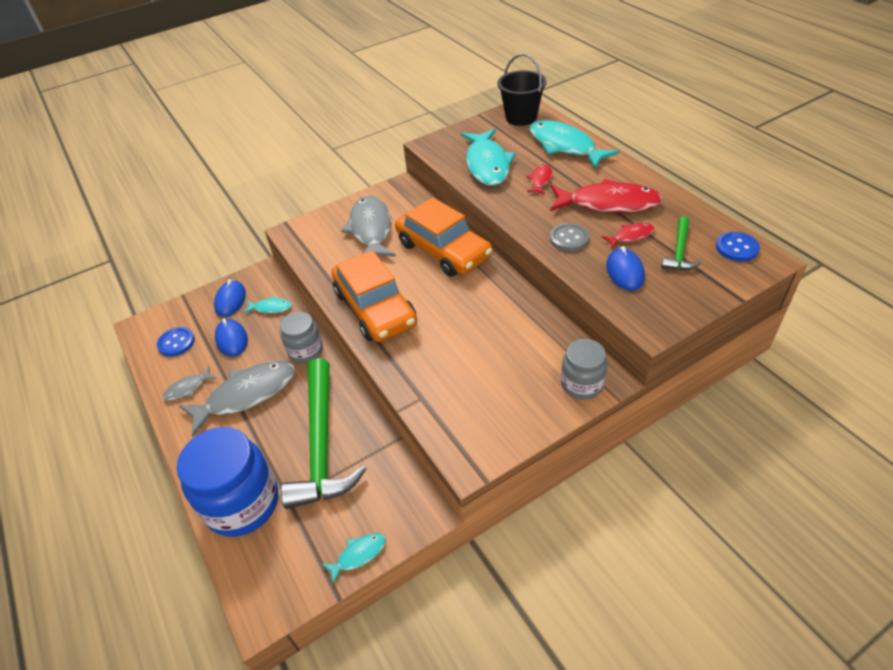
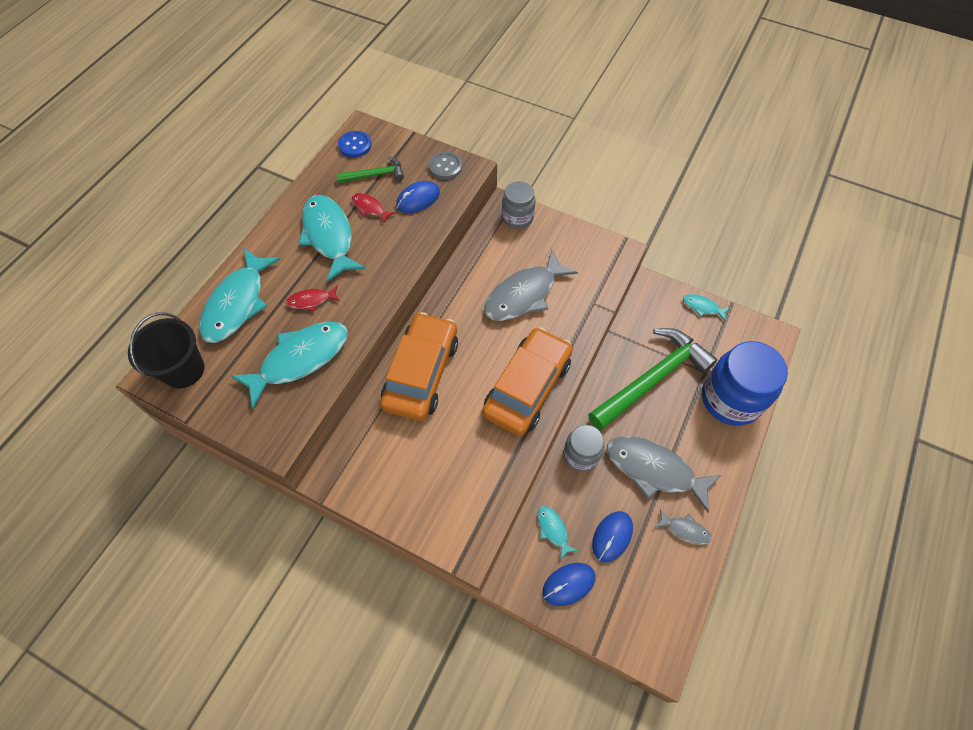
camera: 125 degrees left, 15 degrees up
(176, 343) = (651, 593): blue button -> none
(371, 229) = (422, 461): grey fish -> grey fish (524, 294)
(569, 239) = (394, 246): grey button -> grey button (445, 166)
(608, 203) = (329, 236): red fish -> turquoise fish

